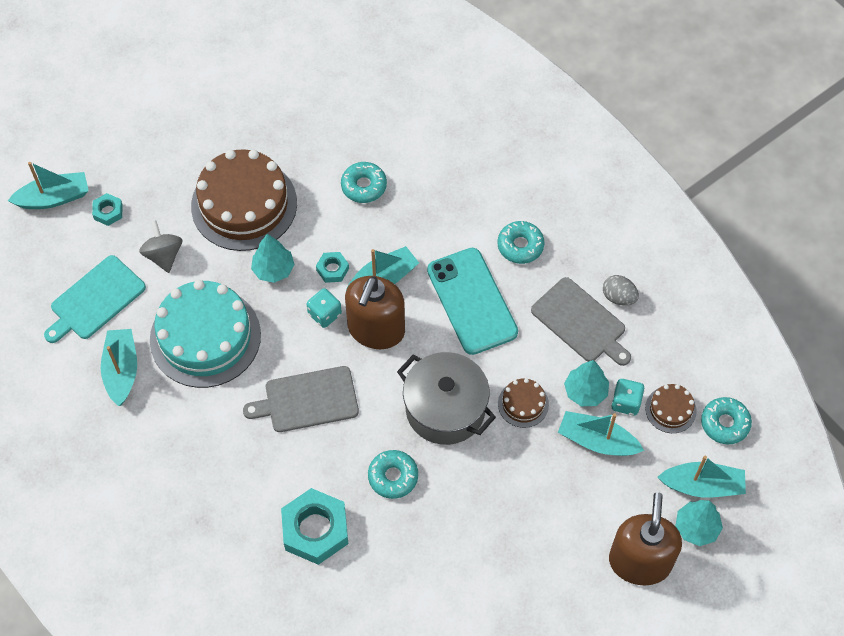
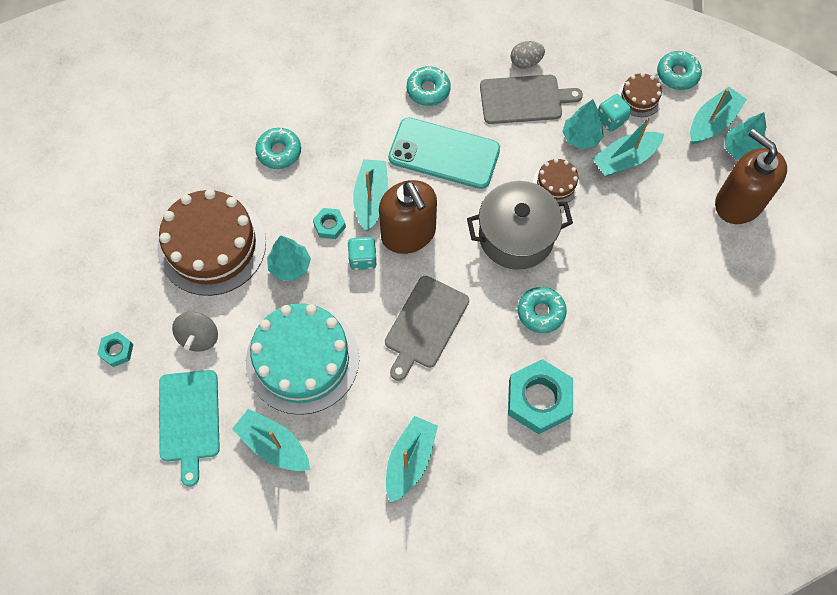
camera: 50 degrees left, 5 degrees up
(54, 198) = (60, 384): turquoise boat -> turquoise boat (410, 461)
(163, 255) = (199, 337): grey spinning top -> grey spinning top turned 105 degrees counterclockwise

